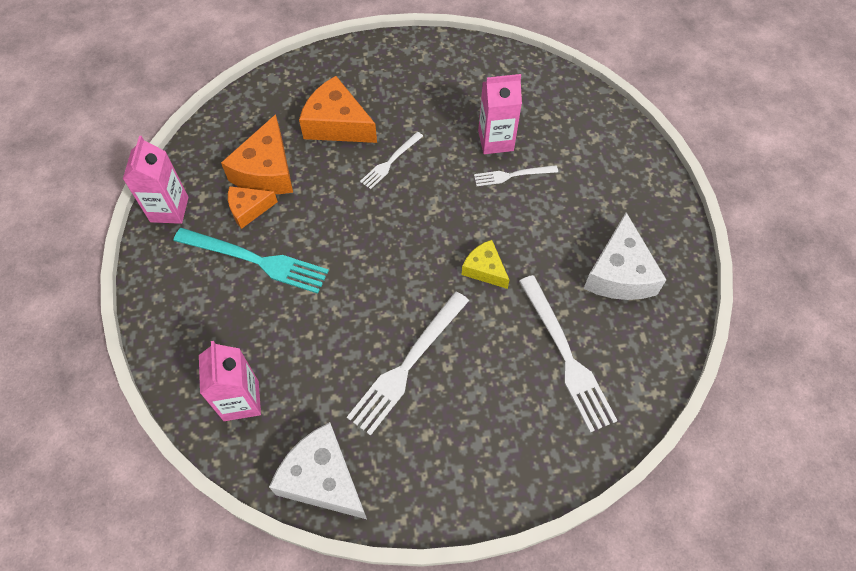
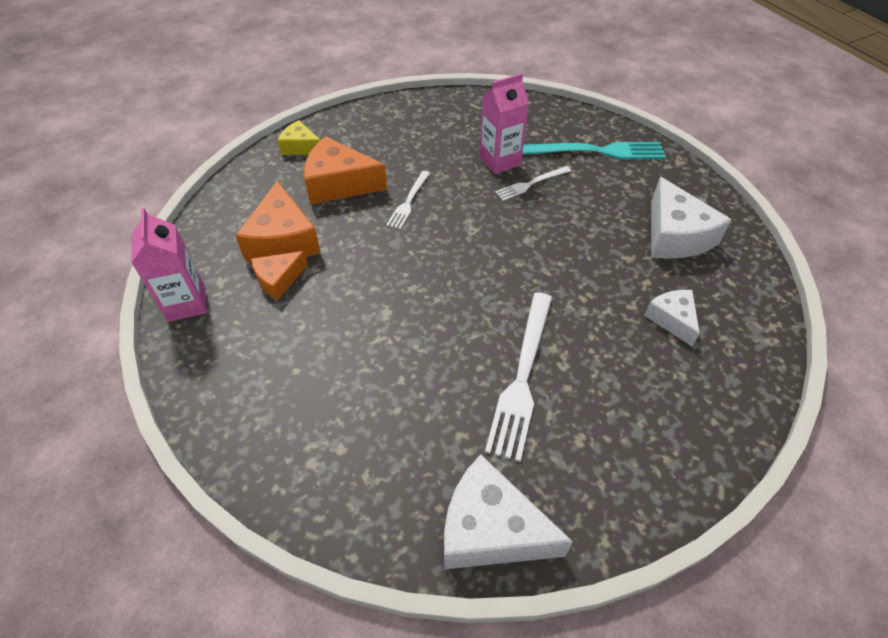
camera: 20 degrees left, 10 degrees down
(241, 400) = (353, 475): pink carton -> none
(256, 260) = (307, 325): turquoise fork -> turquoise fork (596, 151)
(484, 269) = (550, 266): yellow cheese -> yellow cheese (300, 147)
(566, 356) = (672, 319): white fork -> white cheese

